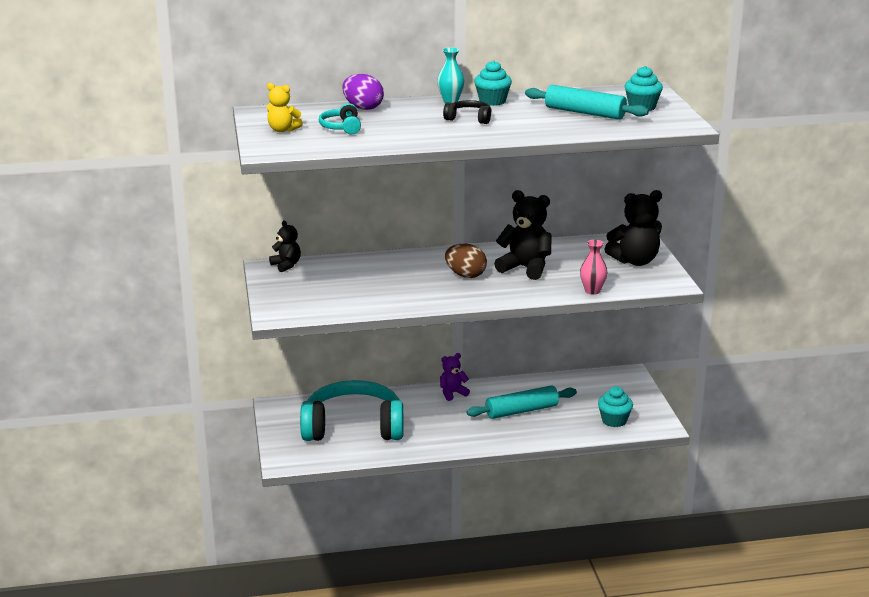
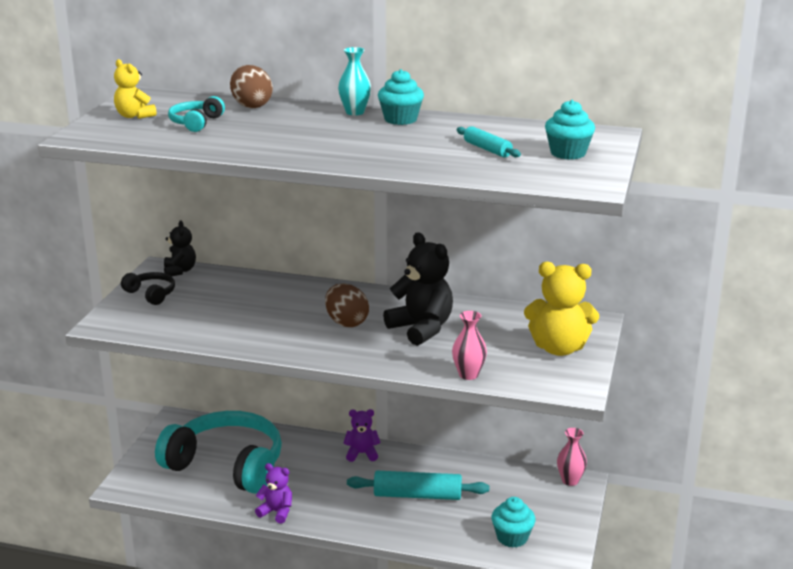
camera: 25 degrees right, 0 degrees up
(363, 108) = (251, 105): purple egg -> brown egg
(426, 448) = (276, 512): none -> purple teddy bear
(469, 119) = (344, 135): black headphones -> black headphones (151, 294)
(585, 113) = (487, 149): turquoise rolling pin -> turquoise rolling pin, size x0.56
(621, 374) = (570, 480): none -> pink vase
(635, 261) = (559, 348): black teddy bear -> yellow teddy bear

